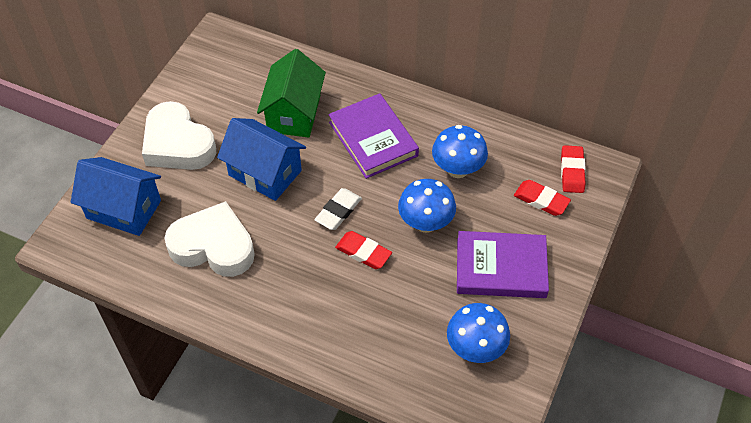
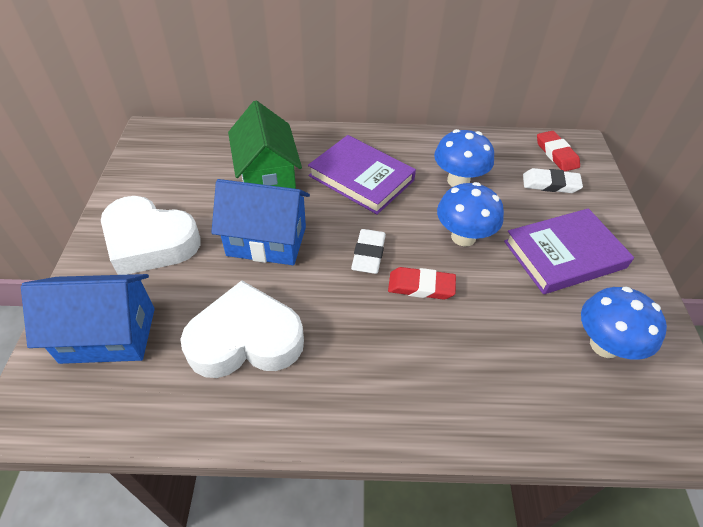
camera: 25 degrees left, 5 degrees down
(541, 200) = (550, 184): red eraser -> white eraser

